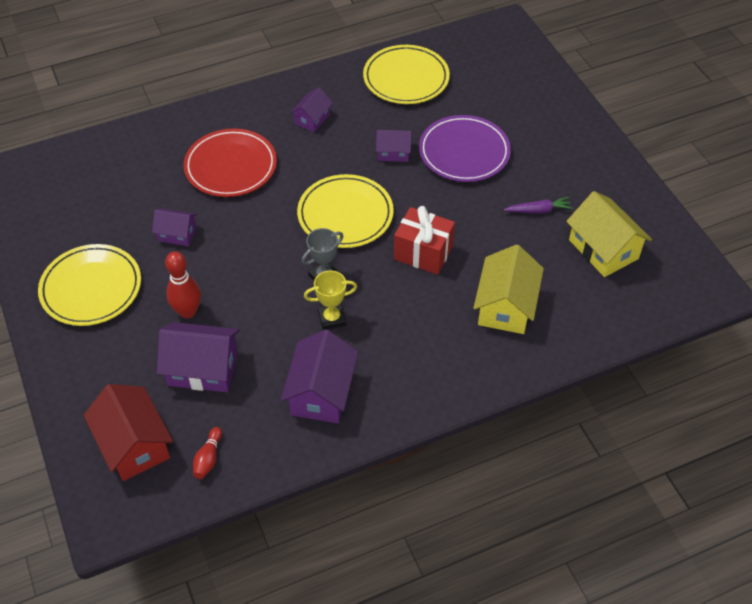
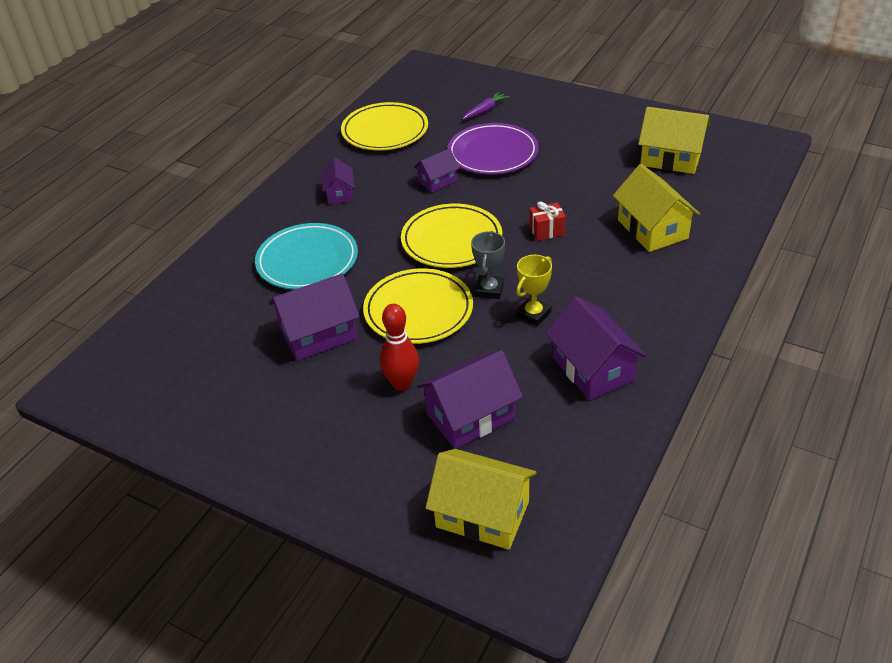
camera: 35 degrees left, 10 degrees down
(91, 288) = (284, 422): yellow plate -> yellow plate (418, 310)
(134, 445) = (482, 514): red house -> yellow house
(177, 234) = (318, 334): purple house -> purple house, size x1.73
(208, 458) = (562, 478): red bowling pin -> none
(231, 166) = (307, 261): red plate -> turquoise plate
(423, 253) = (547, 231): red gift -> red gift, size x0.60
(538, 210) = (595, 160): purple carrot -> purple carrot (485, 111)

